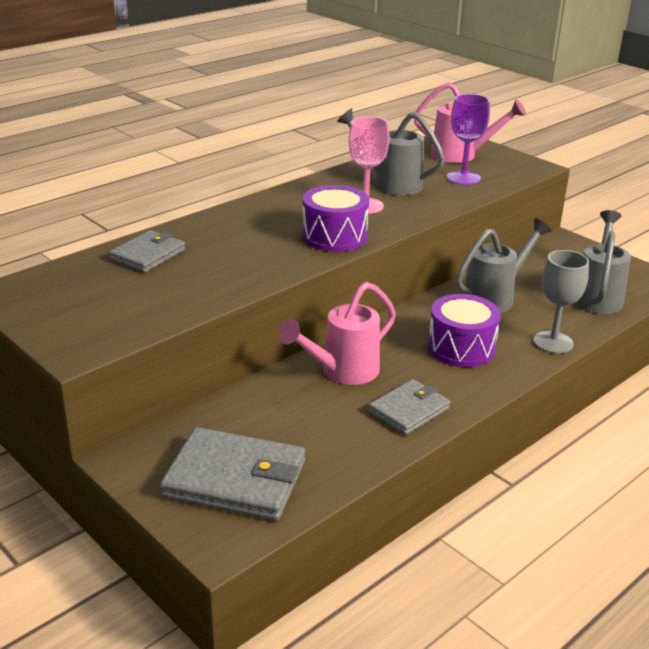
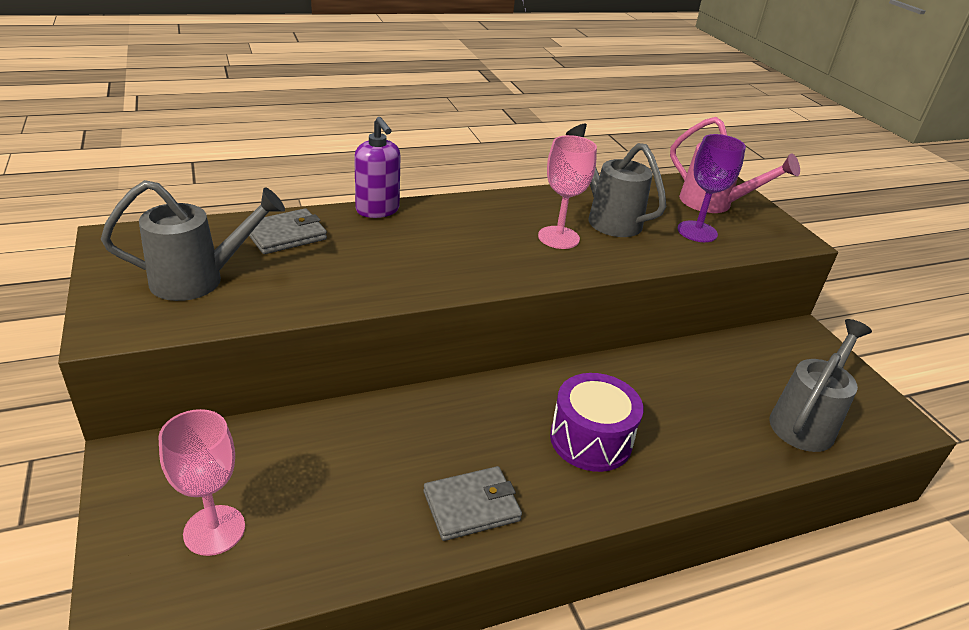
camera: 20 degrees right, 5 degrees up
(205, 219) = (377, 210): none -> purple soap dispenser
(235, 479) = (214, 530): grey wallet -> pink goblet
(334, 236) = (494, 266): purple drum -> none
(342, 372) = (433, 426): pink watering can -> none
(494, 297) = (674, 384): grey watering can -> grey watering can (200, 280)
(553, 342) = (709, 469): grey goblet -> none

